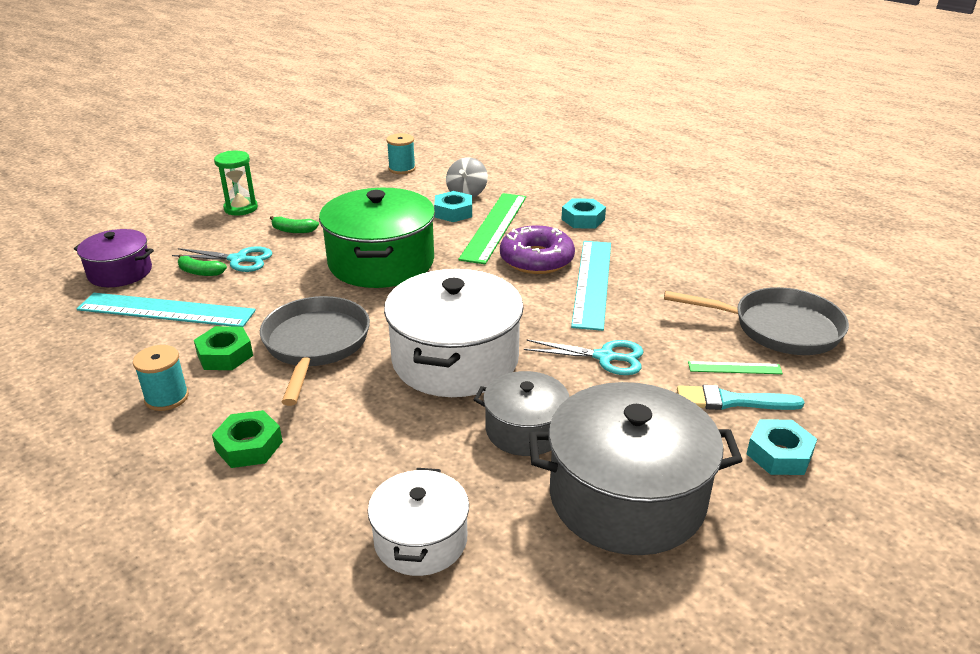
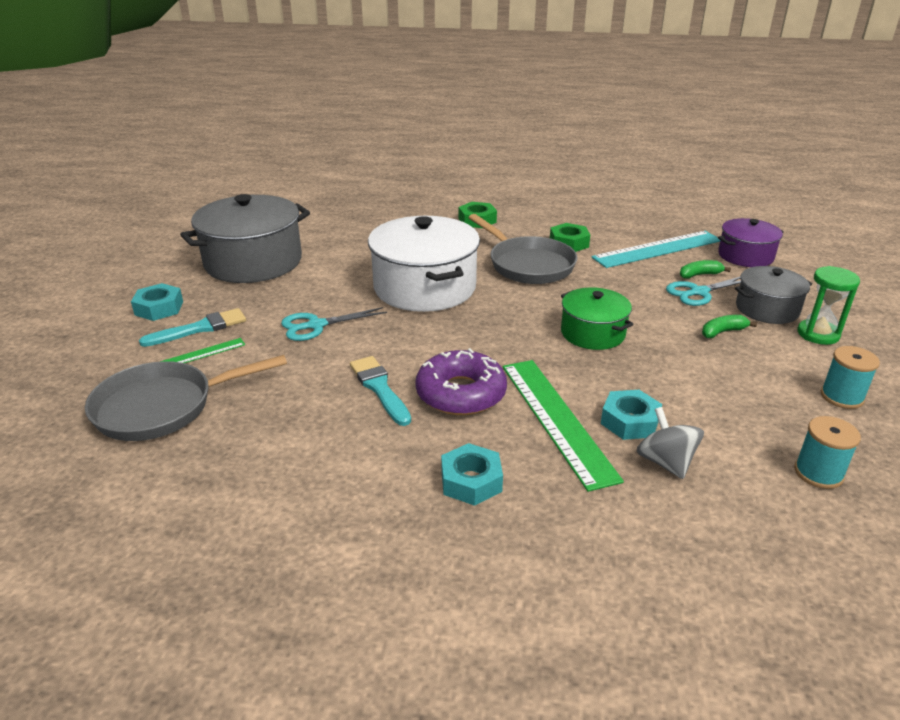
camera: 145 degrees right, 0 degrees up
(167, 397) = (556, 221): turquoise spool -> turquoise spool (841, 397)
(381, 262) = (592, 333): green pot -> green pot, size x0.57
(420, 540) = (347, 221): white pot -> none
(525, 430) = (336, 269): grey pot -> grey pot (767, 309)
(592, 282) = (379, 388): turquoise ruler -> turquoise brush

